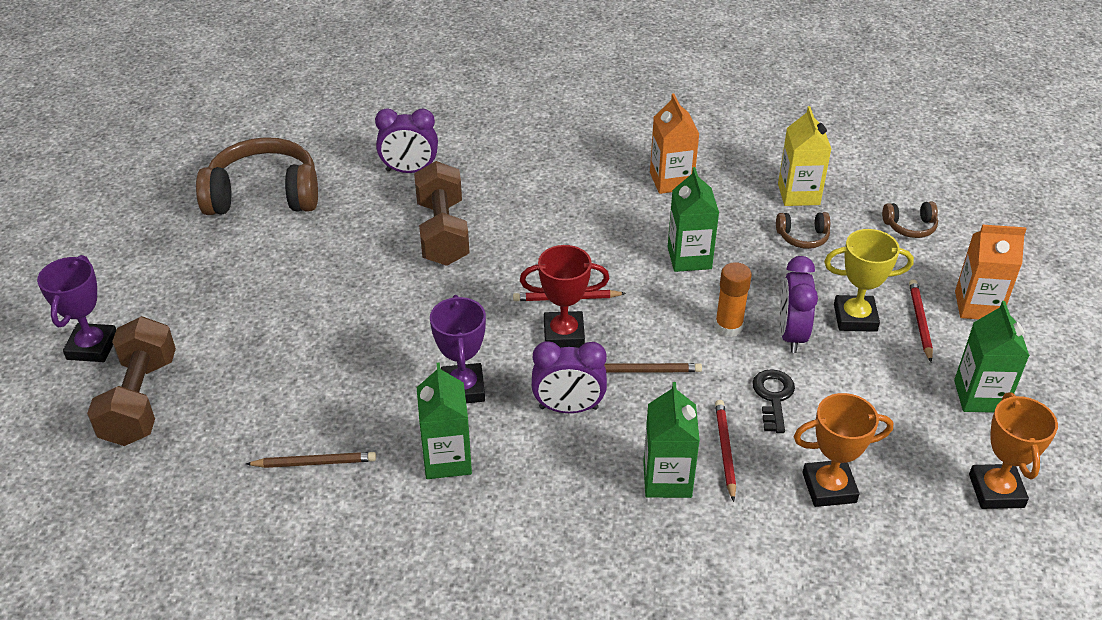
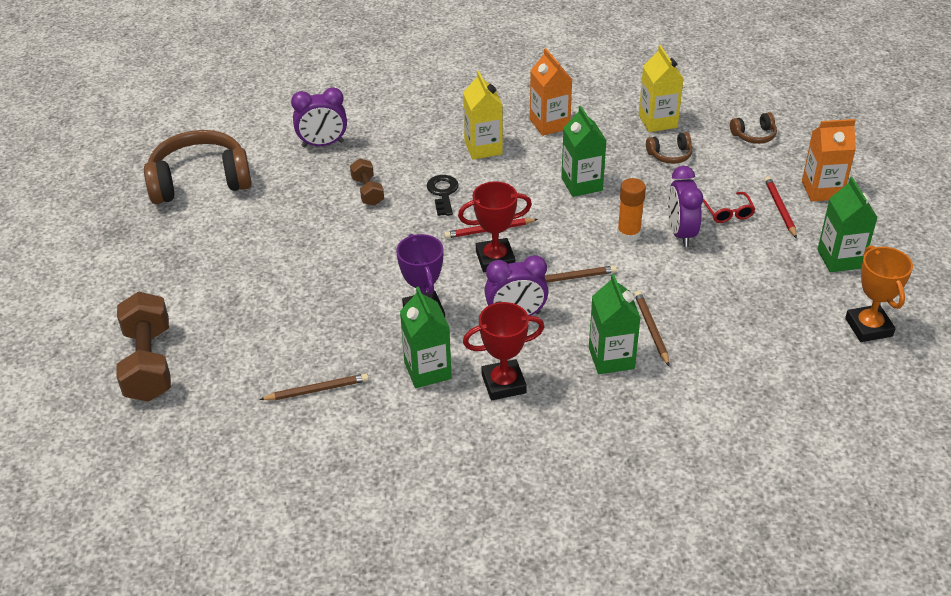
camera: 10 degrees left, 0 degrees up
(92, 347) = (90, 327): purple trophy -> none
(442, 232) = (367, 191): brown dumbbell -> brown dumbbell, size x0.54
(530, 491) = (503, 384): none -> red trophy
(587, 199) = (483, 148): none -> yellow carton
(725, 450) = (651, 329): red pencil -> brown pencil
(773, 397) = (679, 283): black key -> black key (443, 193)
(829, 487) = (740, 344): orange trophy -> none
(855, 318) = (728, 213): yellow trophy -> red glasses

